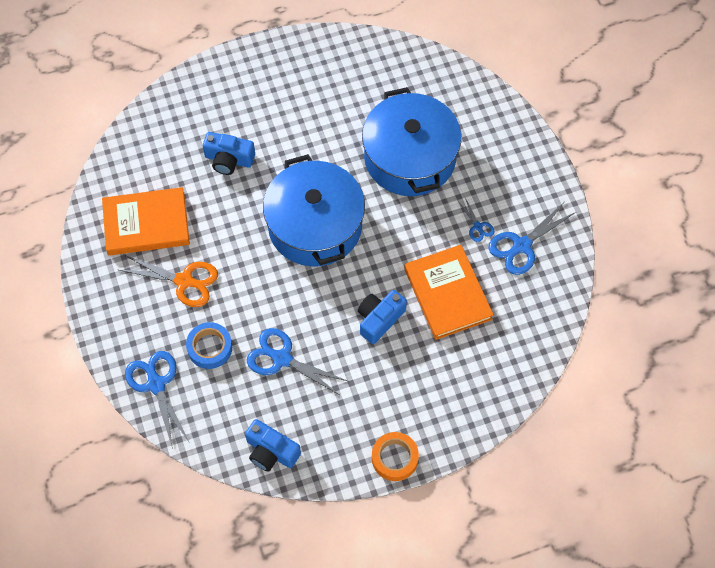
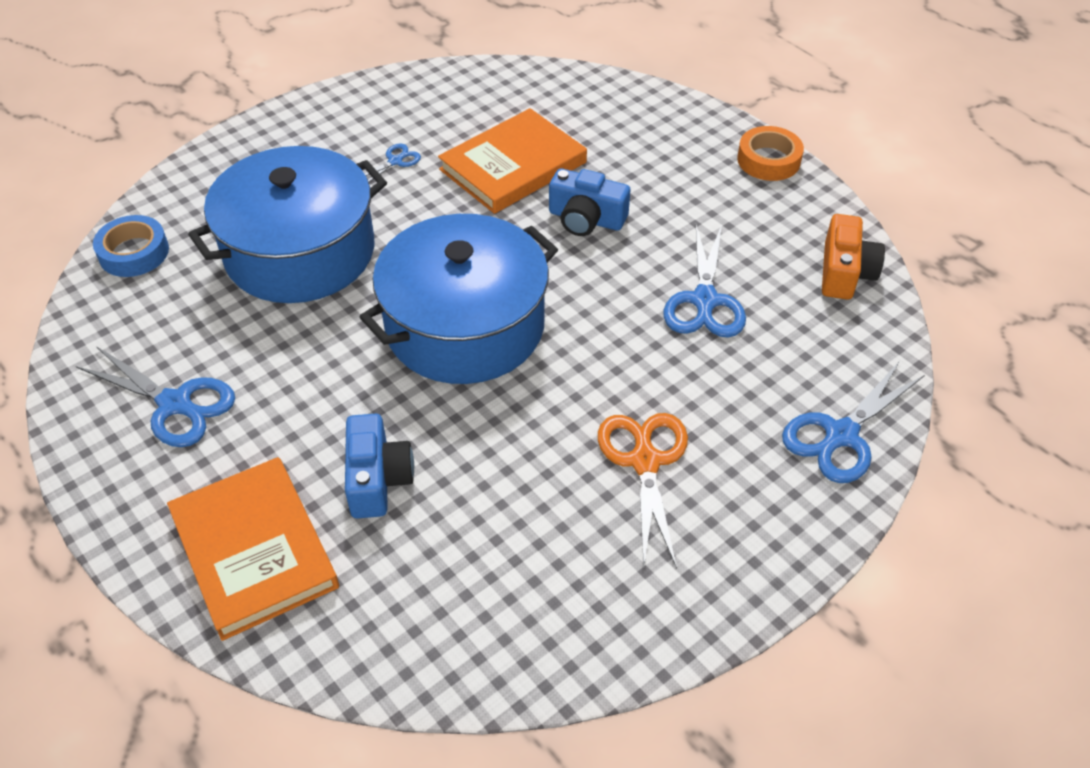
camera: 110 degrees left, 15 degrees down
(146, 223) = (561, 560): orange book -> orange book (254, 550)
(210, 348) = (739, 388): blue tape -> blue tape (134, 253)
(271, 451) = (844, 272): blue camera -> orange camera
(521, 246) = (409, 119): blue scissors -> blue scissors (176, 404)

